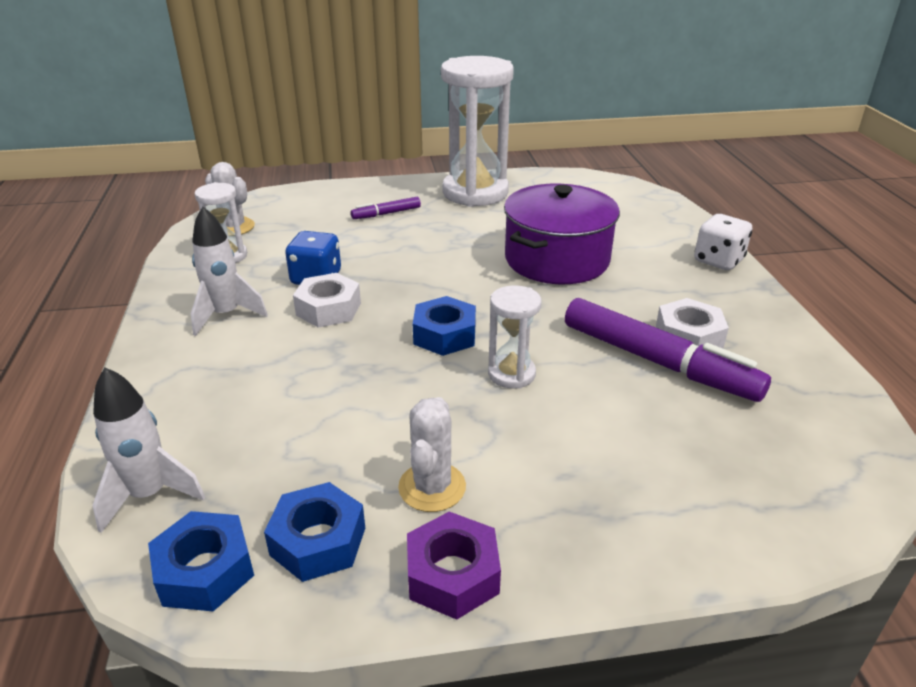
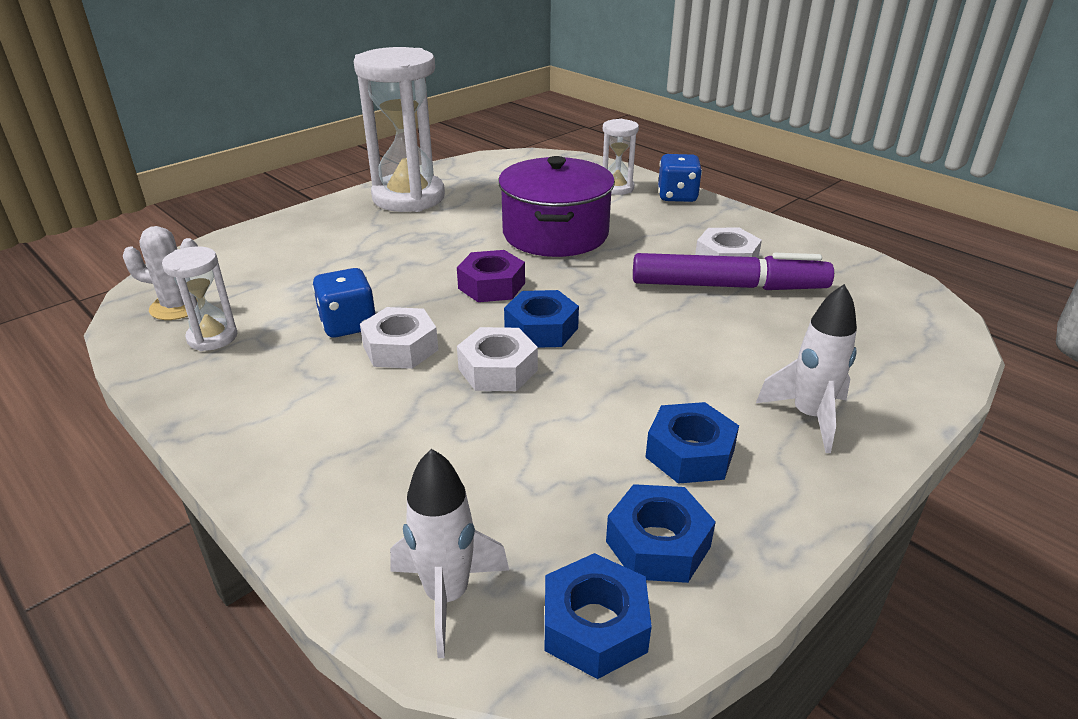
camera: 35 degrees left, 0 degrees up
(226, 315) = (293, 395): white rocket -> white rocket (809, 417)
(373, 353) = (498, 369): none -> white nut
(386, 214) = (342, 241): purple marker -> none
(432, 487) = (690, 453): white cactus -> blue nut
(452, 574) = (788, 509): purple nut -> purple nut (491, 285)
(511, 374) = (636, 338): white hourglass -> white hourglass (616, 188)
(718, 261) = (677, 196): white dice -> blue dice

